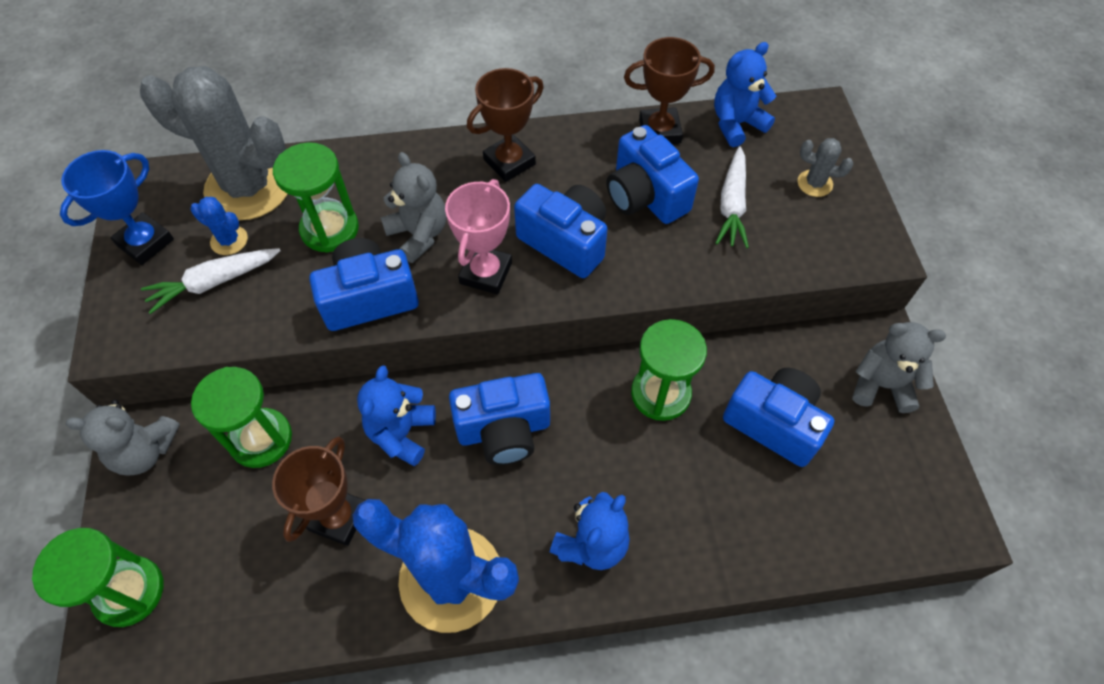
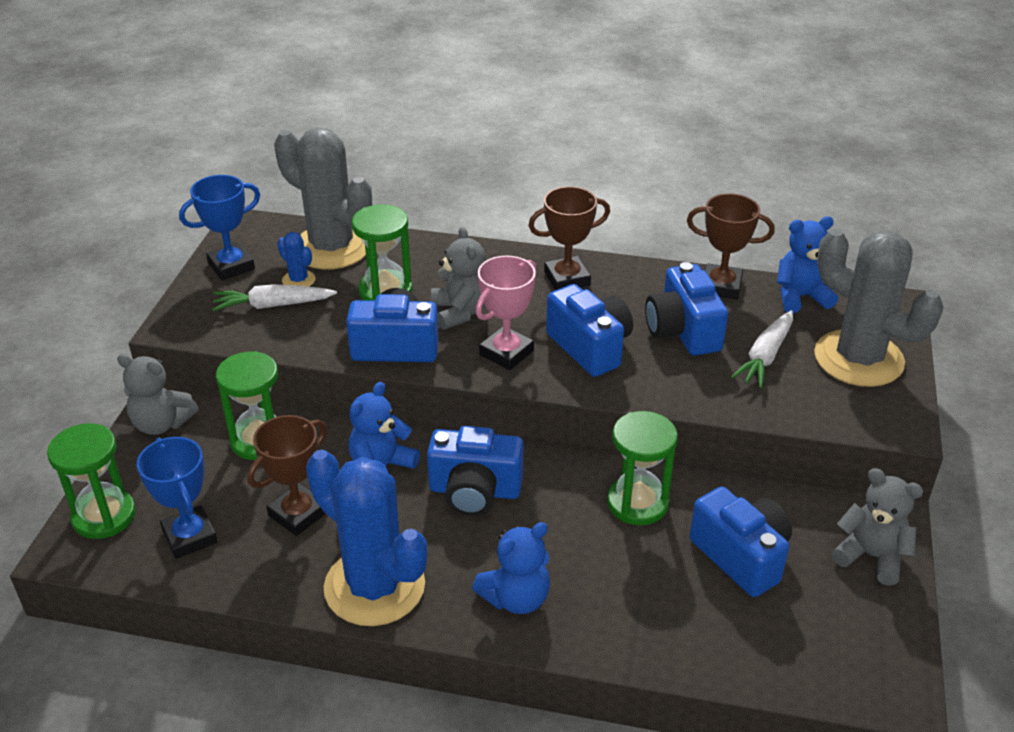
camera: 20 degrees right, 20 degrees down
(235, 585) = (190, 536): none -> blue trophy
(814, 183) = (858, 359): grey cactus -> grey cactus, size x2.43

